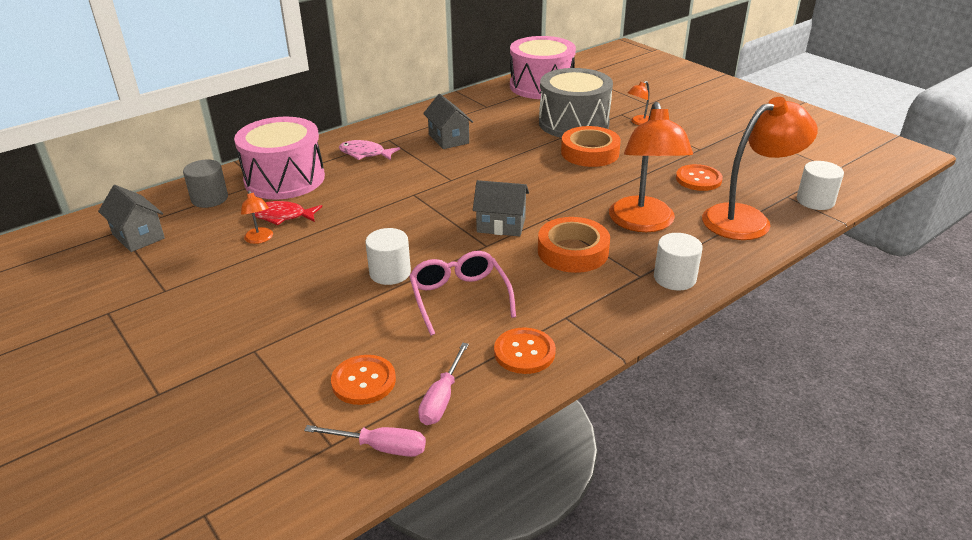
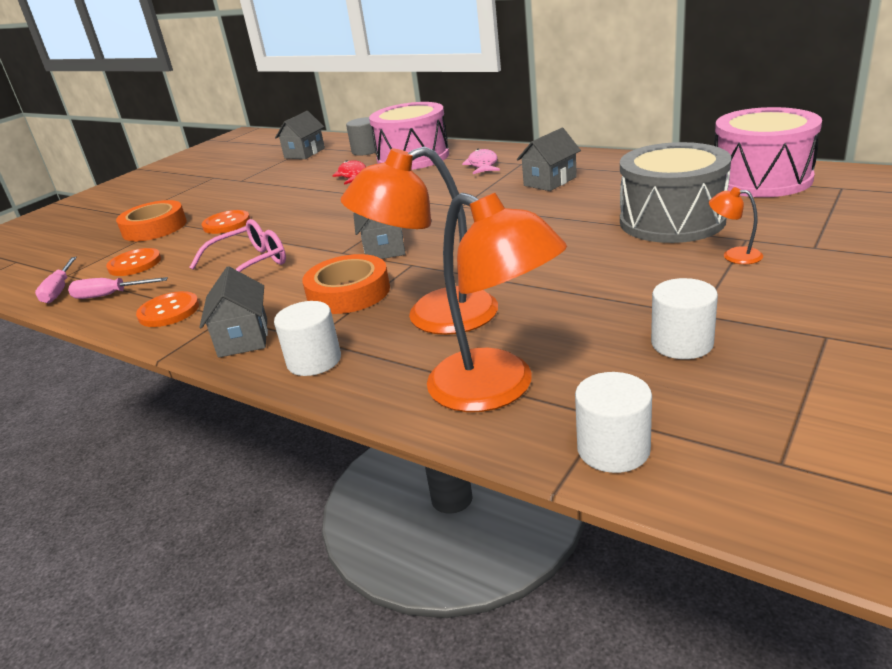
camera: 75 degrees right, 5 degrees down
(260, 239) = (315, 180): orange lamp -> none
(390, 273) = (281, 231): white cylinder -> white cylinder (682, 343)
(590, 153) = (595, 248): orange tape -> orange tape (154, 228)
(615, 309) = (243, 338): none -> grey house
(698, 179) = (591, 331): orange button -> orange button (226, 224)

